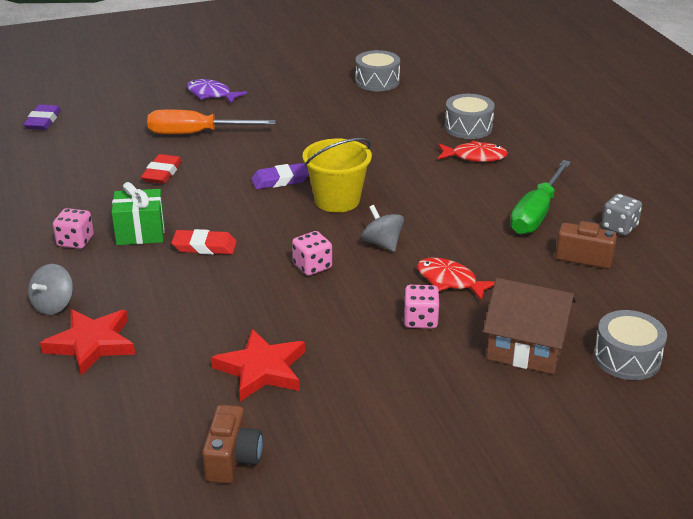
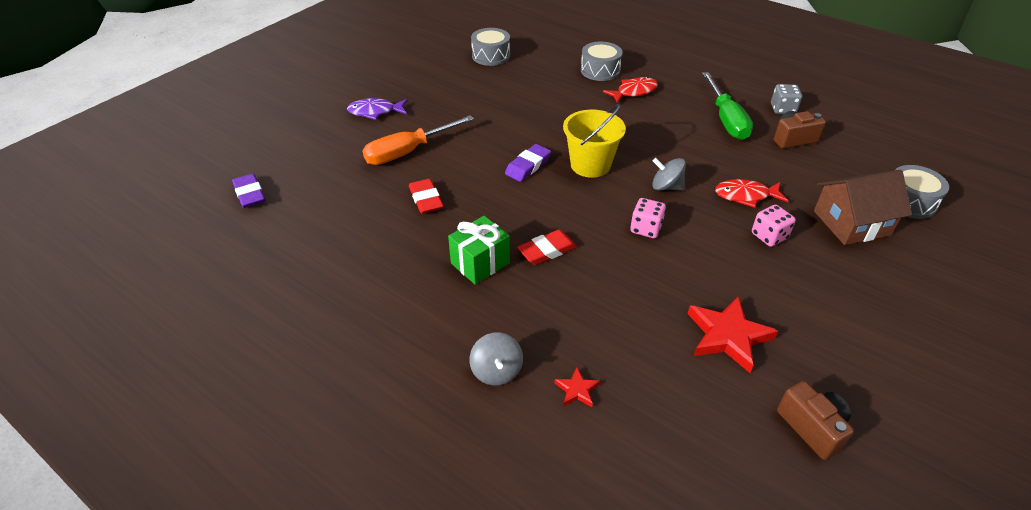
camera: 35 degrees left, 10 degrees up
(75, 241) = (434, 298): pink dice -> none
(91, 344) = (577, 390): red star -> red star, size x0.48

